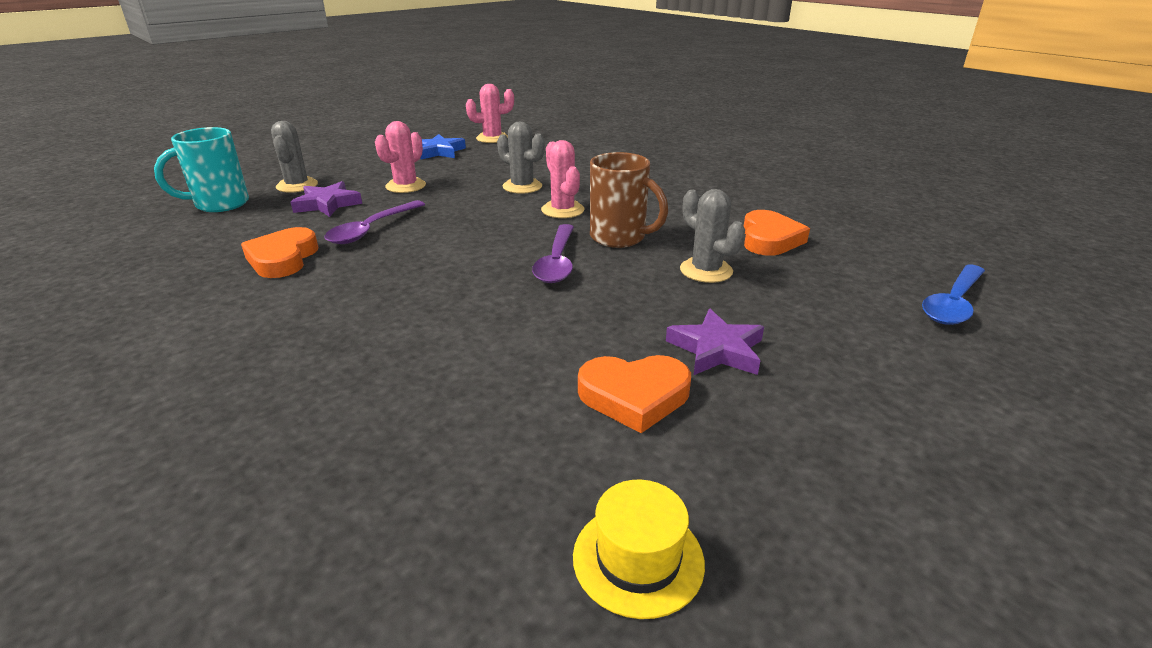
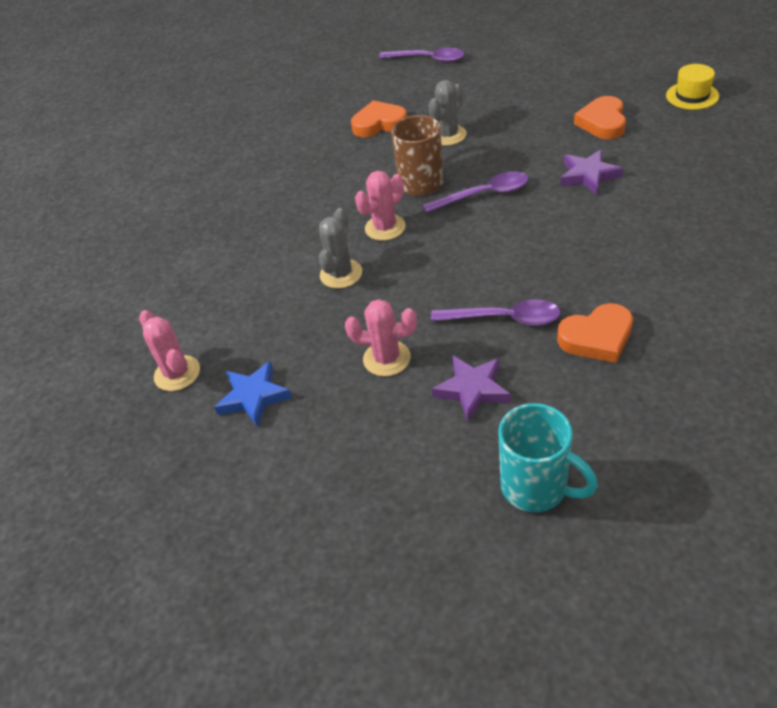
camera: 105 degrees left, 15 degrees up
(297, 185) = (440, 457): grey cactus -> none
(634, 396) = (602, 122): orange heart -> orange heart turned 150 degrees counterclockwise
(716, 349) = (539, 111): purple star -> purple star (588, 175)
(953, 303) = (428, 59): blue spoon -> purple spoon

